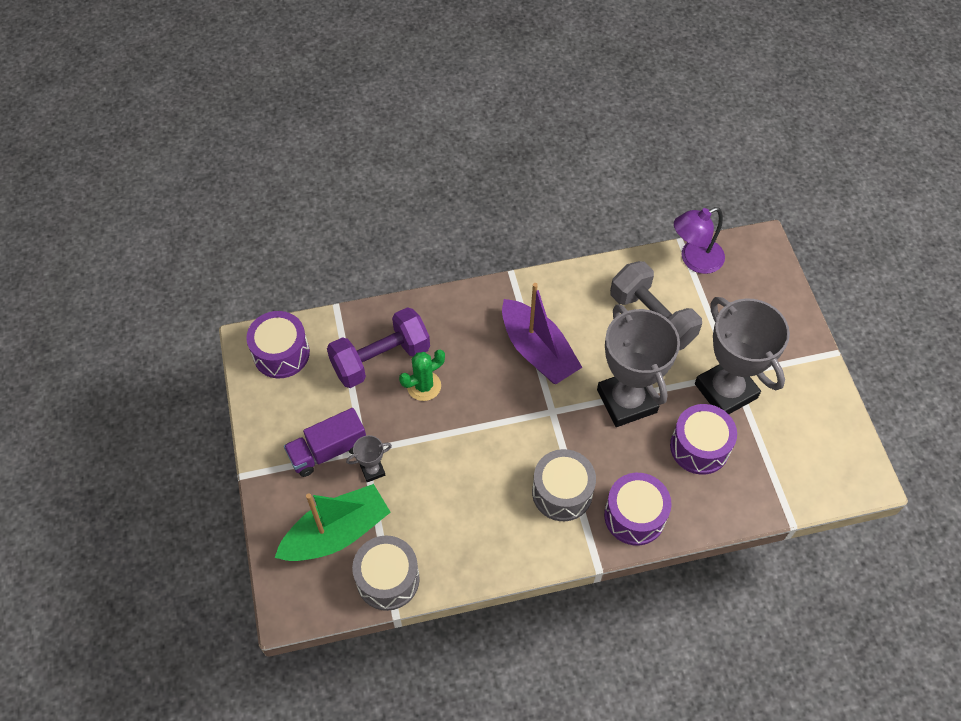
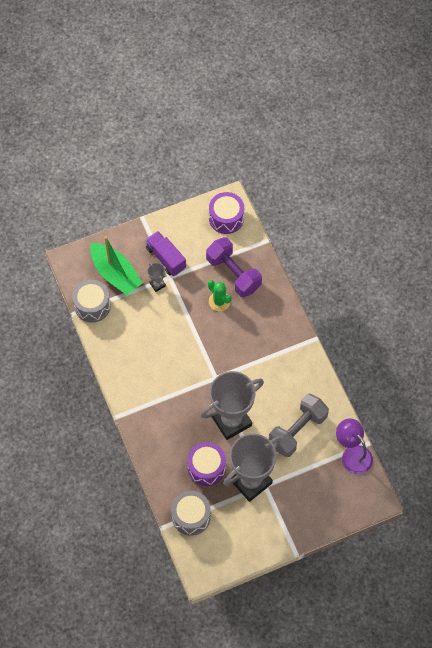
camera: 80 degrees right, 5 degrees up
(537, 351) = (257, 363): purple boat -> none
(562, 492) = (161, 390): grey drum -> grey drum (191, 516)
(634, 516) = (153, 433): purple drum -> none

